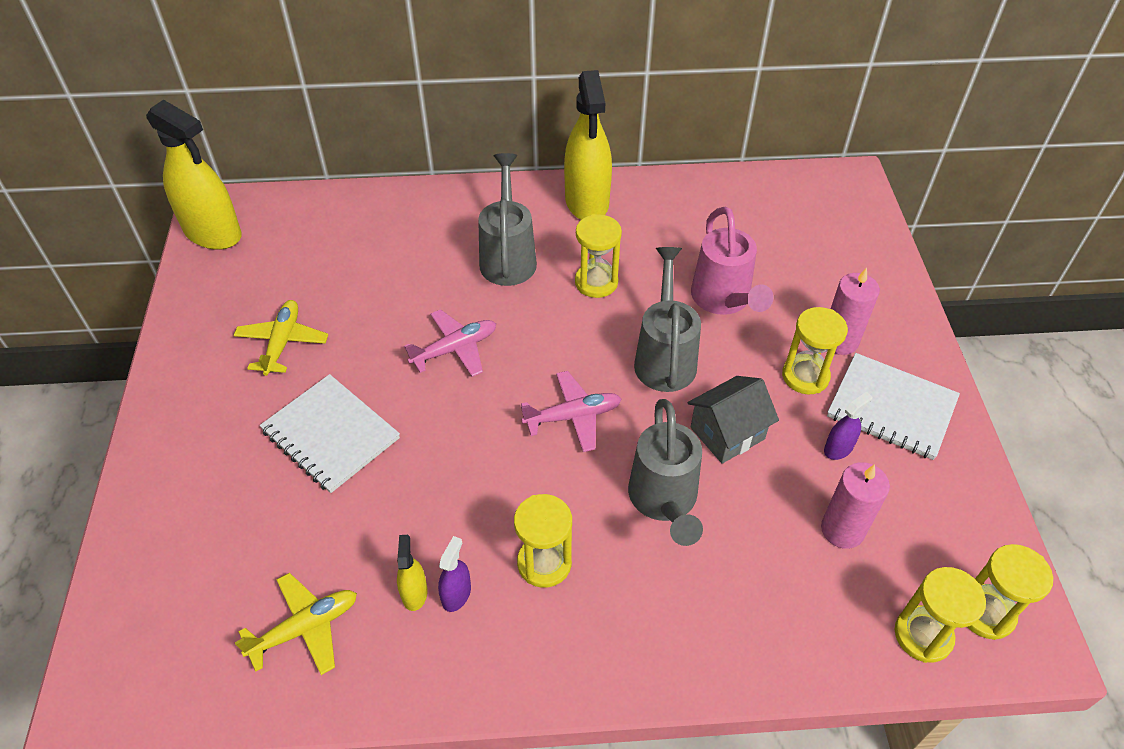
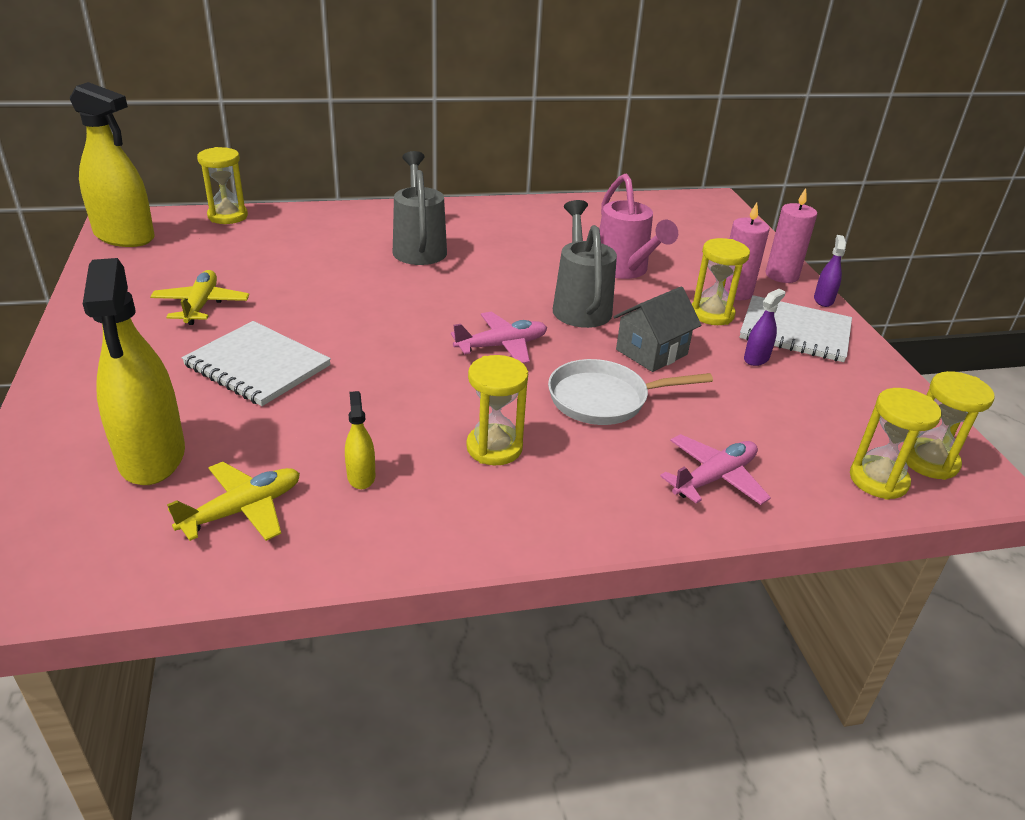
camera: 10 degrees left, 15 degrees down
(455, 349) = (377, 305): pink plane -> pink plane (714, 478)
(456, 594) = (406, 475): purple spray bottle -> purple spray bottle (823, 300)
(587, 201) = (486, 214): yellow spray bottle -> yellow spray bottle (152, 456)
(596, 282) = (505, 261): yellow hourglass -> yellow hourglass (228, 216)
(664, 501) = (604, 399): grey watering can -> white pan
(842, 530) = (778, 411): pink candle -> pink candle (781, 275)

